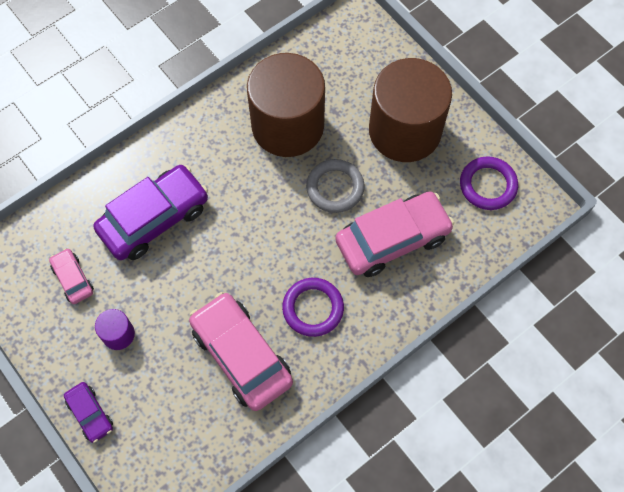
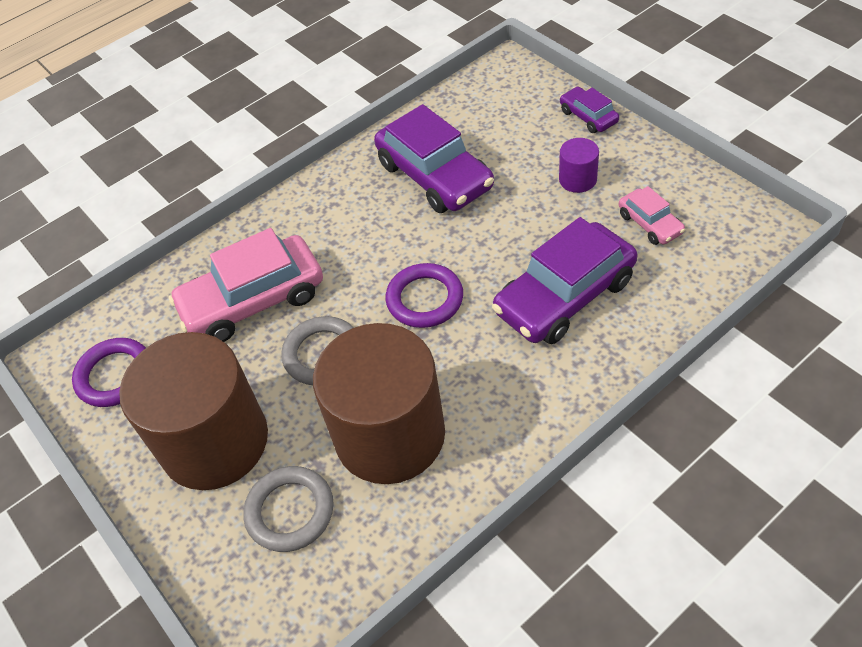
camera: 175 degrees left, 15 degrees down
(241, 355) = (435, 175): pink car -> purple car
(313, 308) = (355, 223): purple ring -> purple ring (425, 299)
(350, 84) = (290, 511): none -> grey ring

